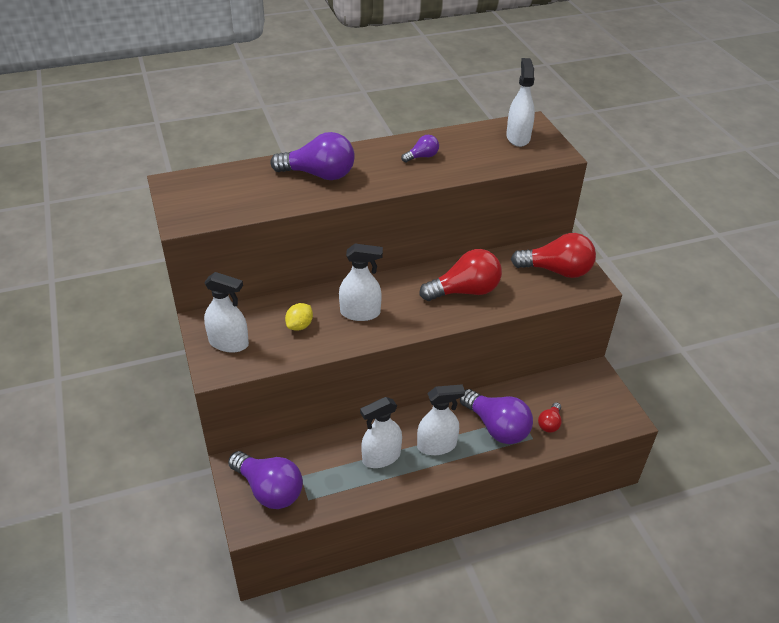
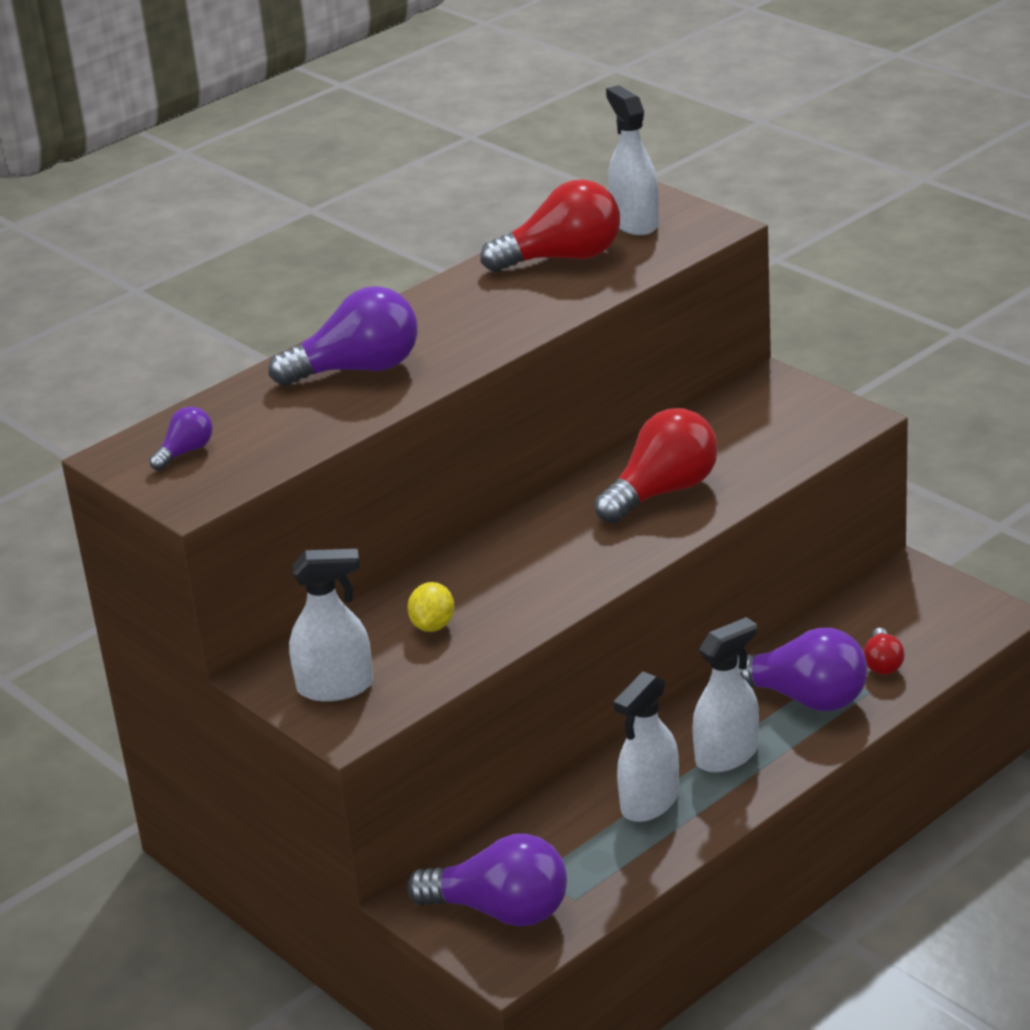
camera: 20 degrees left, 10 degrees down
(360, 313) = (518, 575): white spray bottle -> none
(422, 157) = (504, 295): purple light bulb -> purple light bulb (185, 452)
(556, 271) = (786, 417): red light bulb -> red light bulb (562, 258)

